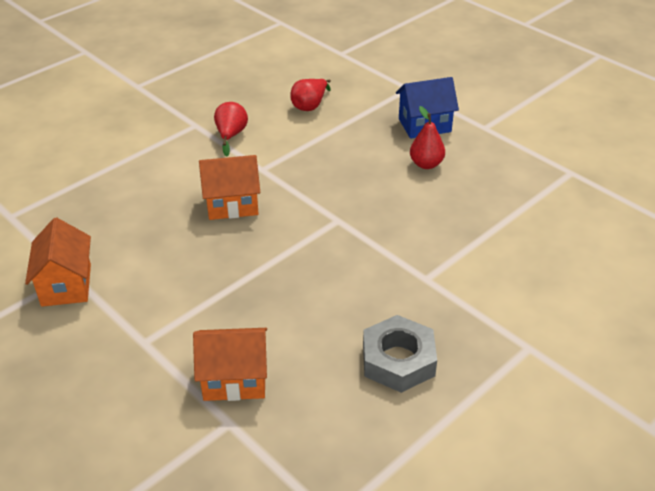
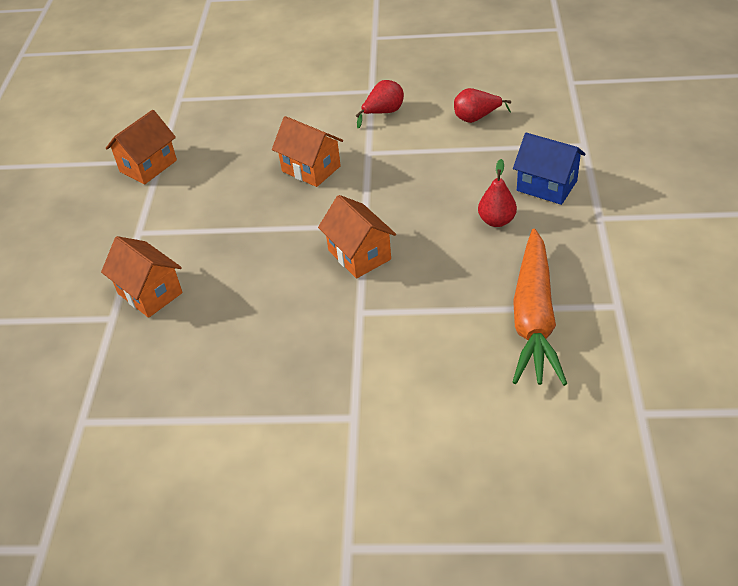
camera: 50 degrees right, 5 degrees up
(366, 241) = (359, 255): none -> orange house
(398, 360) = (255, 355): grey nut -> none
(538, 209) = (534, 317): none -> orange carrot

